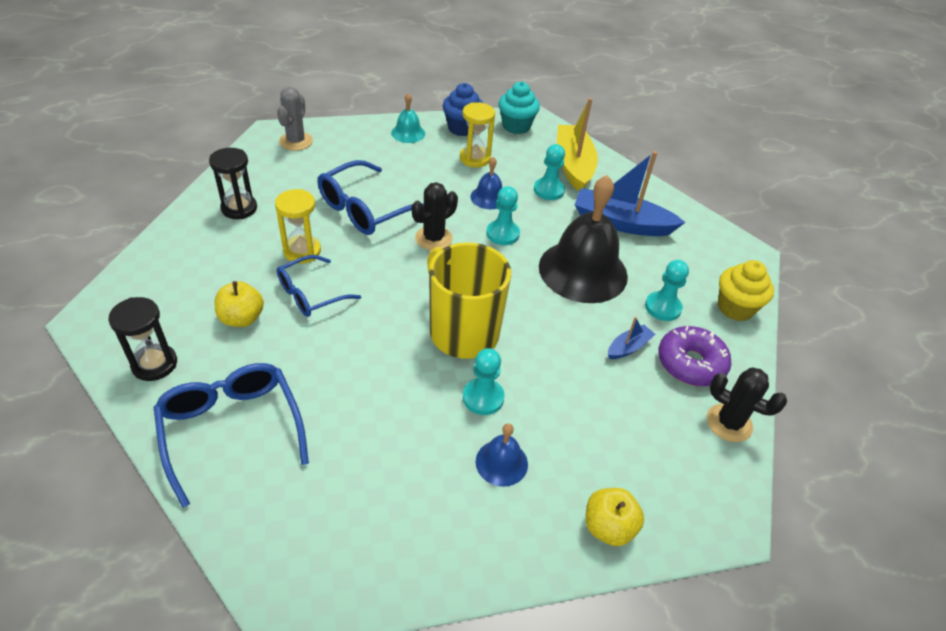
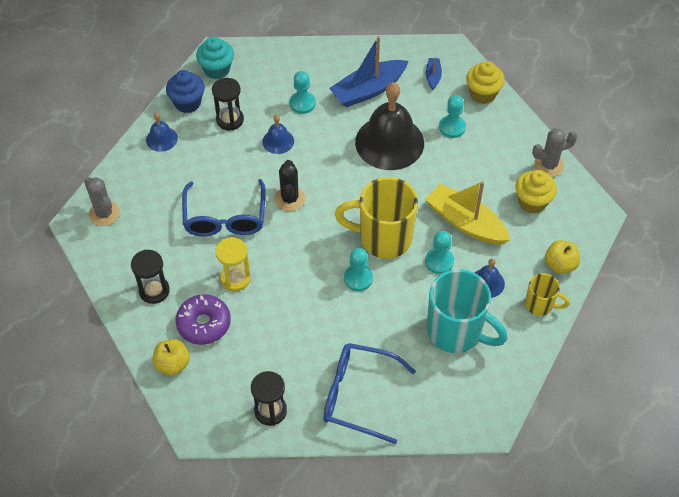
camera: 45 degrees left, 10 degrees up
(242, 318) = (270, 345): yellow apple -> yellow apple (172, 364)
(311, 294) = (281, 296): blue glasses -> none
(401, 474) = (456, 332): none -> turquoise mug
(408, 133) = (161, 139): turquoise bell -> blue bell
(475, 158) = (230, 120): yellow hourglass -> black hourglass
(502, 234) = (320, 159): turquoise pawn -> turquoise pawn (358, 278)
(526, 543) = (540, 305): none -> yellow mug
(573, 165) = (290, 70): yellow boat -> yellow boat (465, 222)
(628, 347) = (465, 167): blue boat -> blue boat (433, 76)
(661, 438) = (532, 202): none -> yellow cupcake
(690, 363) = (500, 148): purple donut -> purple donut (204, 324)
(729, 423) = (549, 165): black cactus -> grey cactus

